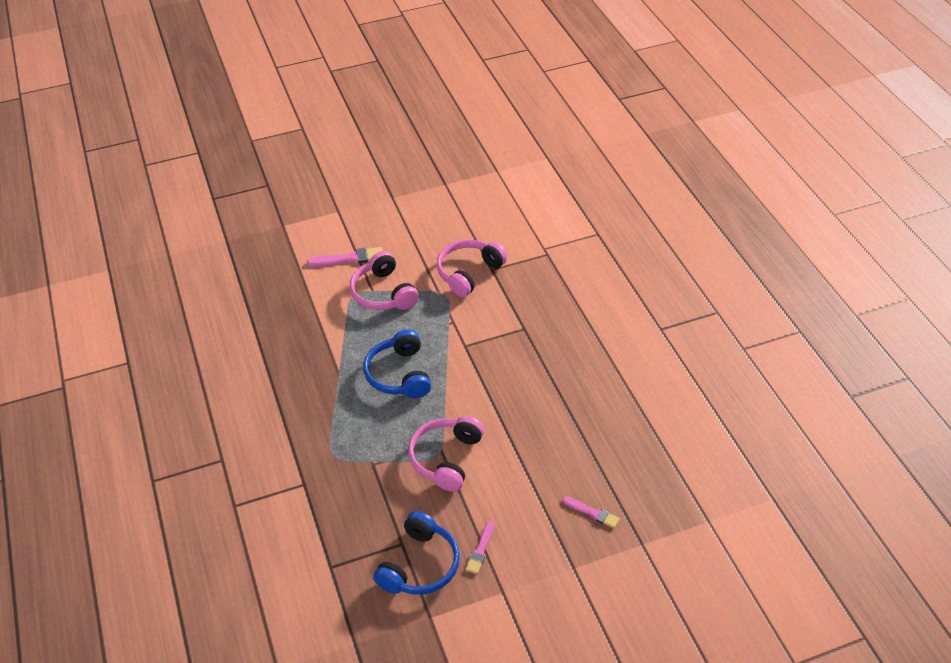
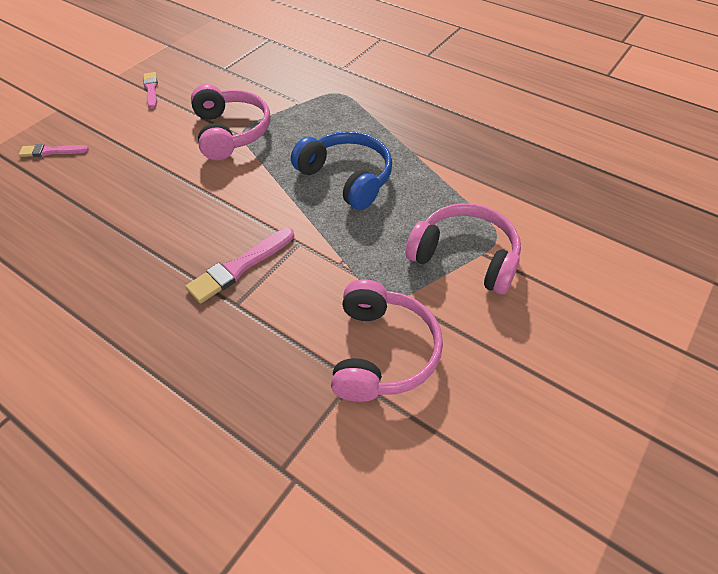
camera: 145 degrees right, 5 degrees up
(349, 259) = (565, 281): pink brush -> pink brush (239, 267)
(420, 565) = (198, 64): blue headphones -> none

